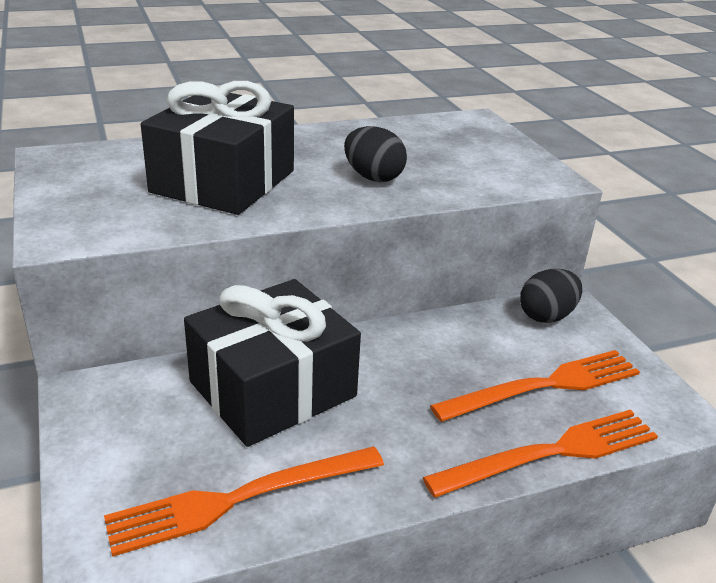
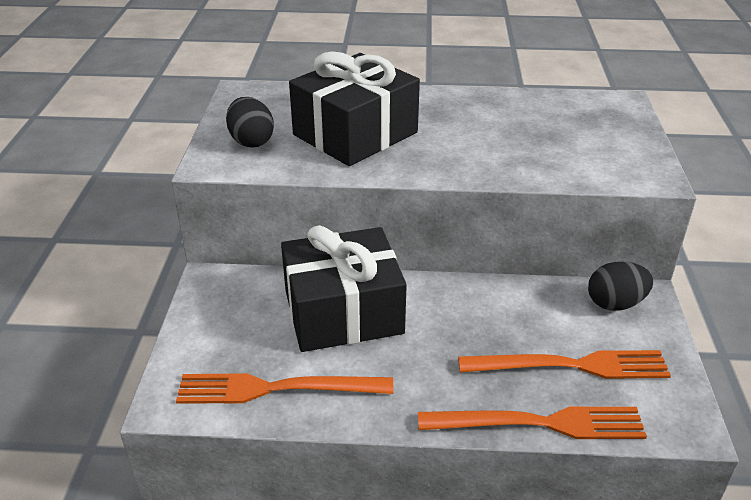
camera: 25 degrees right, 5 degrees up
(373, 177) = (482, 149): black egg -> black egg (251, 141)

